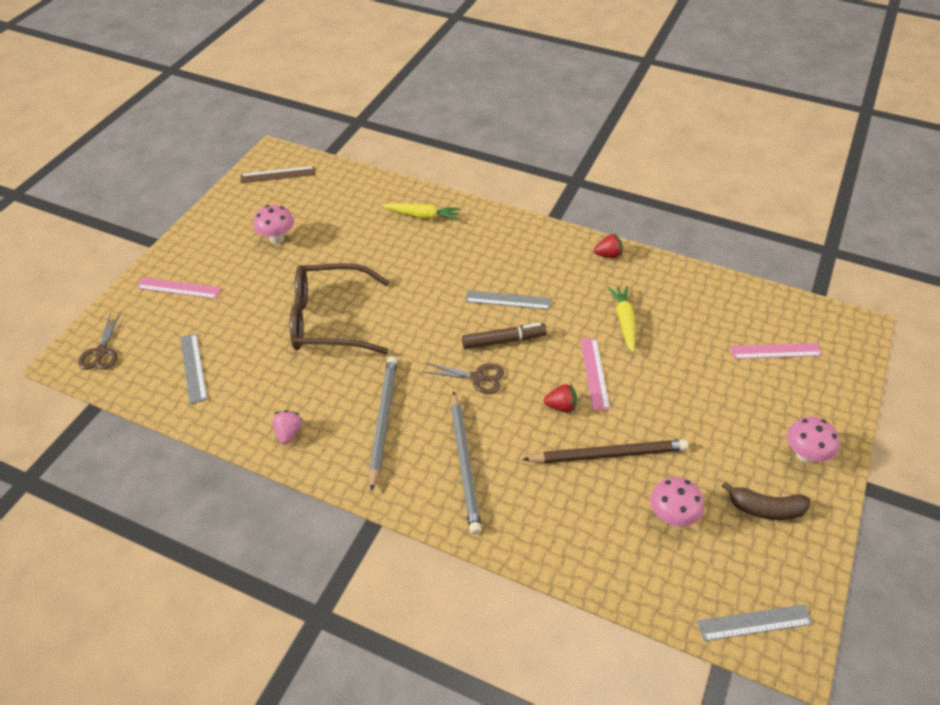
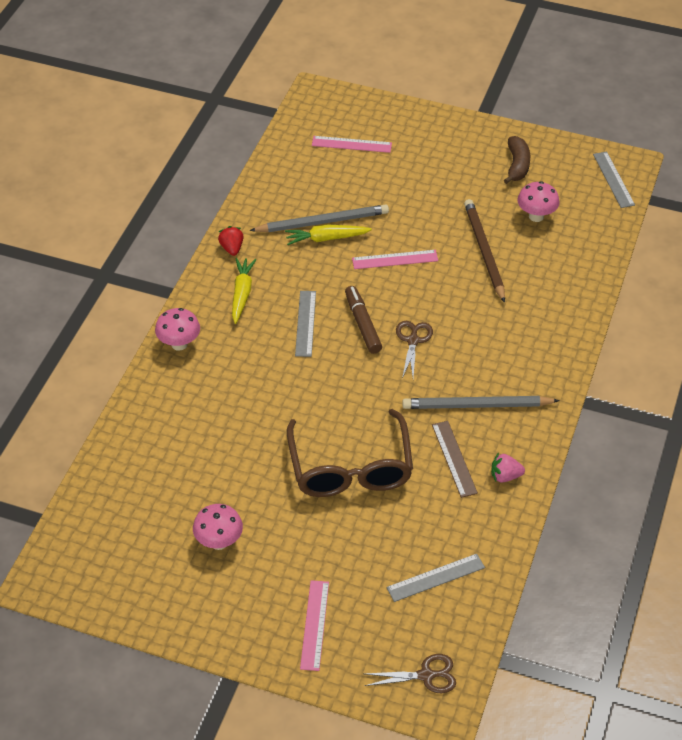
camera: 95 degrees left, 0 degrees up
(278, 174) = (89, 567): brown ruler -> brown ruler (454, 458)
(422, 216) = (172, 405): yellow carrot -> yellow carrot (242, 294)
(465, 464) = (513, 343): grey pencil -> grey pencil (322, 222)
(561, 406) = (437, 281): red strawberry -> none
(775, 351) = (351, 144): pink ruler -> pink ruler turned 75 degrees counterclockwise
(805, 455) = (461, 139): pink mushroom -> pink mushroom (179, 344)

